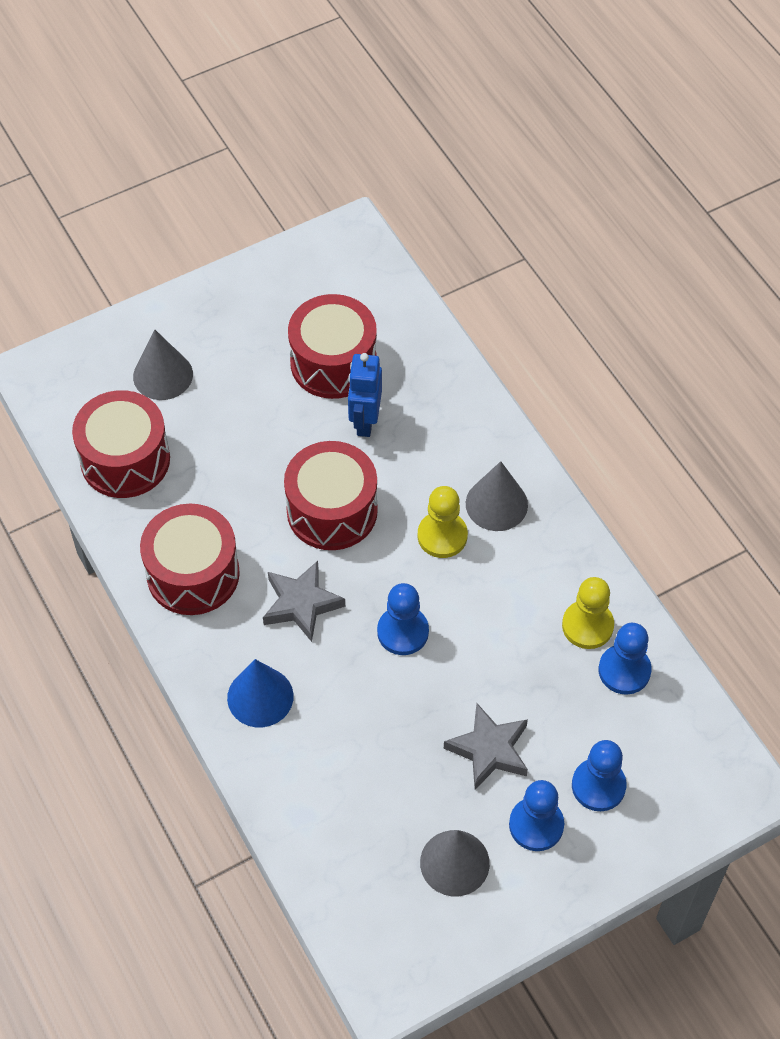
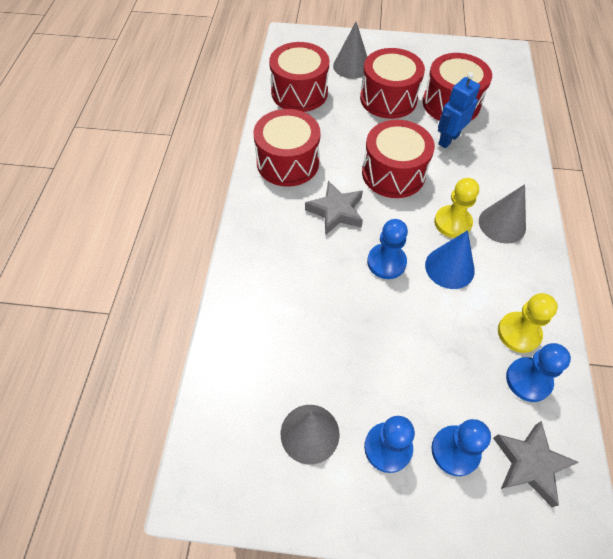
camera: 35 degrees right, 0 degrees up
(249, 401) = (388, 98): none -> red drum
(260, 697) = (270, 247): blue cone -> blue cone (449, 267)
(489, 750) = (390, 371): grey star -> grey star (530, 463)

